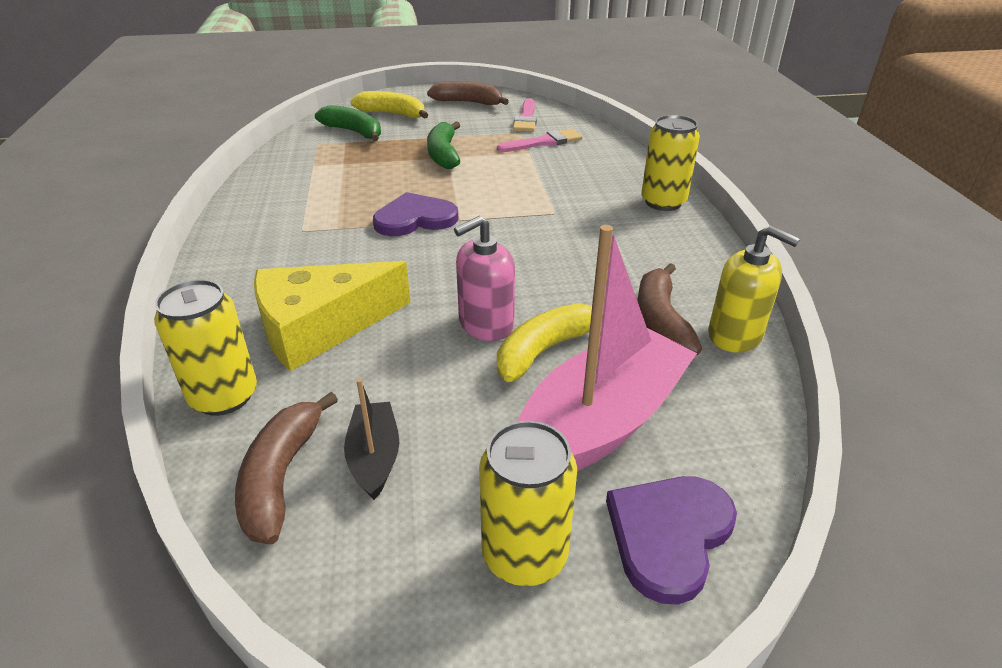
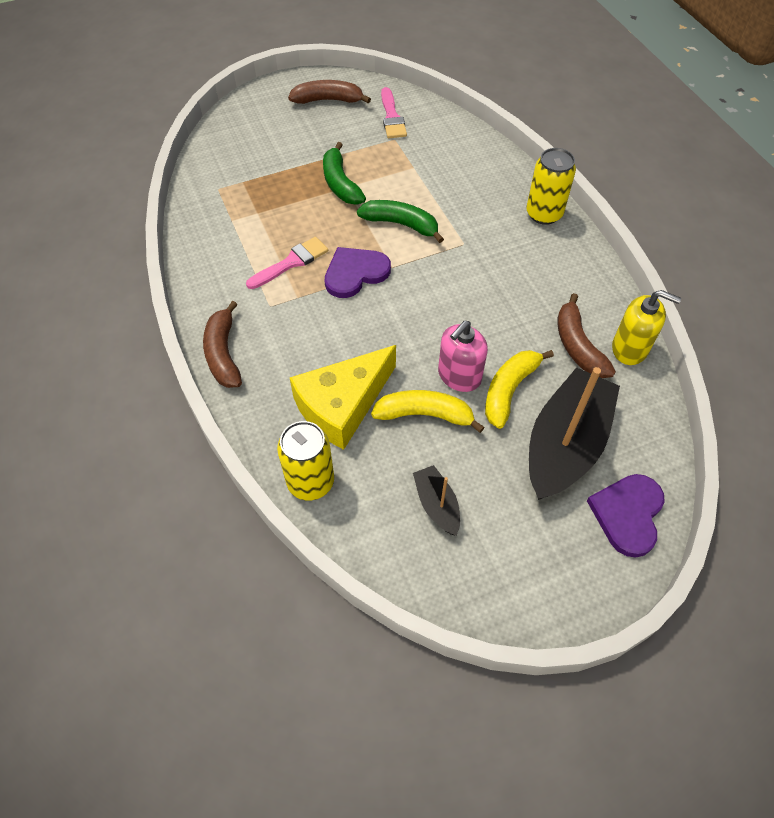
camera: 15 degrees left, 20 degrees up
(281, 477) = (386, 533): brown banana -> brown banana (223, 354)
(354, 132) = (243, 165): green banana -> green banana (401, 224)
(392, 114) = (265, 130): yellow banana -> yellow banana (424, 414)
(524, 555) = (553, 547): yellow can -> none
(544, 142) = (421, 150): pink brush -> pink brush (291, 262)
(600, 423) = (565, 444): pink boat -> black boat

